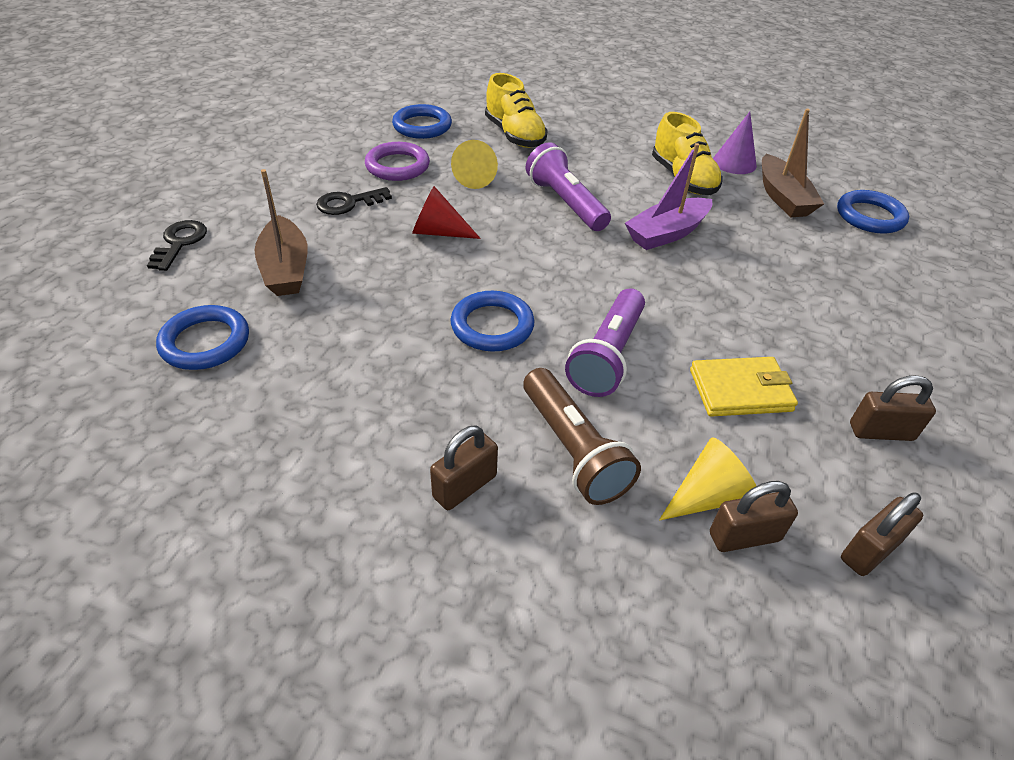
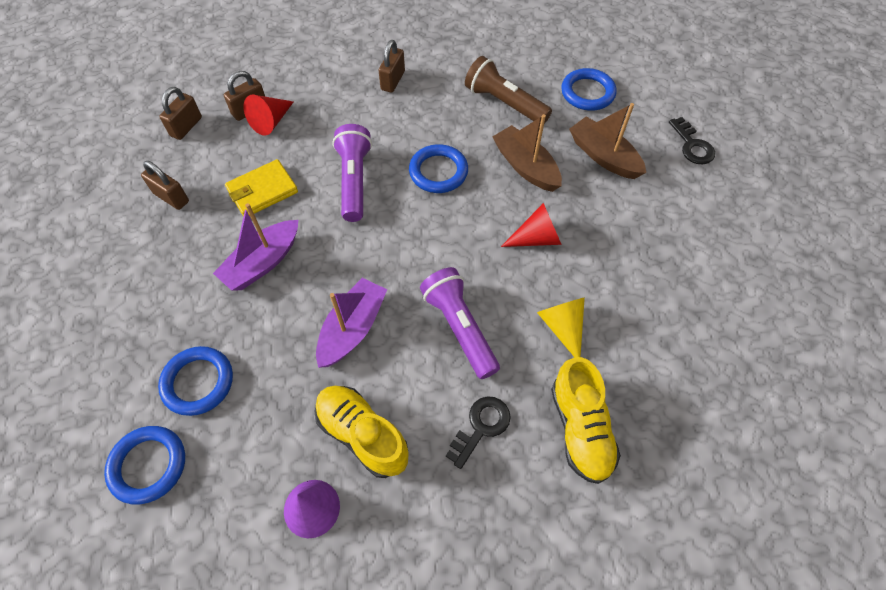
camera: 155 degrees right, 15 degrees up
(348, 203) = (631, 236): black key -> black key (481, 427)
(397, 166) = (642, 306): purple ring -> none
(422, 126) = (684, 391): blue ring -> blue ring (198, 382)
(514, 135) = (580, 428): yellow shoe -> yellow shoe turned 135 degrees counterclockwise
(565, 203) = (459, 328): purple flashlight -> purple flashlight turned 150 degrees counterclockwise
(573, 449) = (349, 117): brown flashlight -> brown flashlight (504, 103)
(708, 496) = (271, 121): yellow cone -> red cone
(751, 312) = (262, 263): none -> purple boat
(782, 197) = (247, 455): brown boat -> brown boat (525, 166)
(881, 432) = (171, 197): brown padlock -> brown padlock turned 60 degrees clockwise

